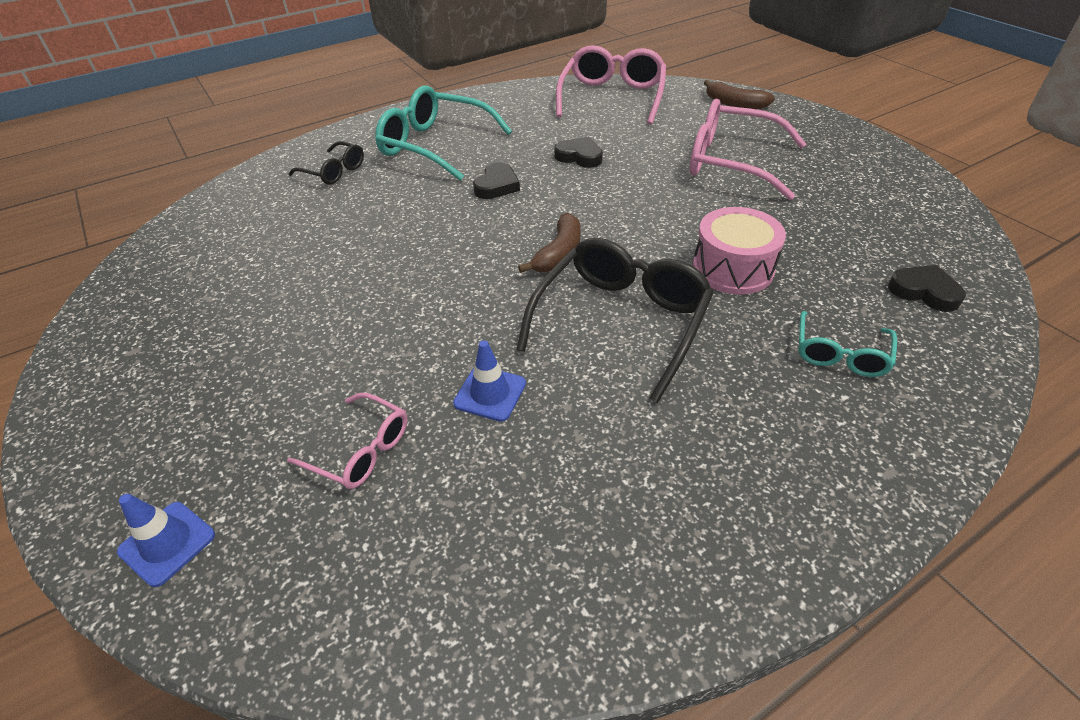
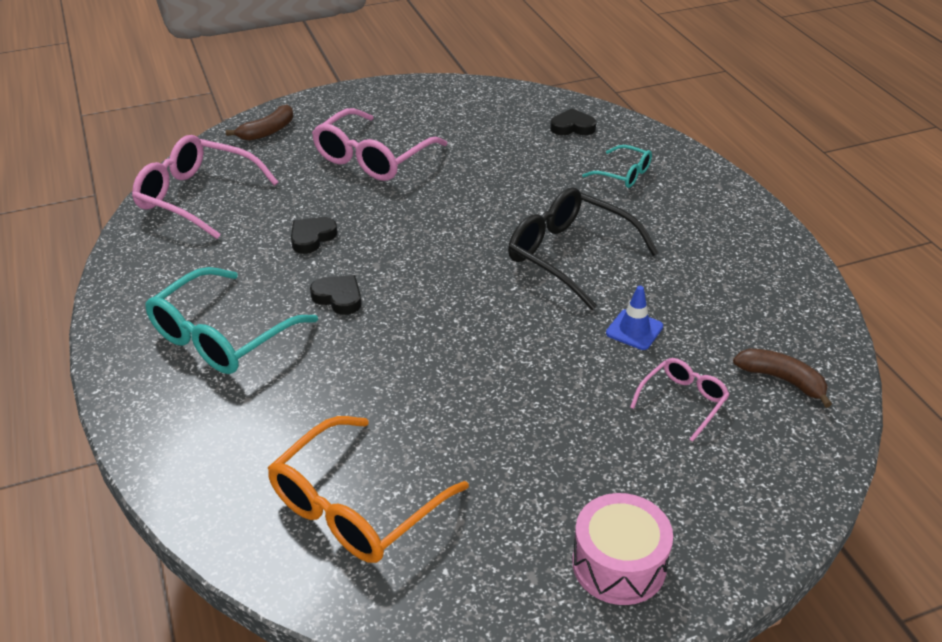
camera: 80 degrees left, 5 degrees down
(167, 543) = (763, 508): blue traffic cone -> none
(239, 241) = (356, 506): none -> orange glasses
(334, 171) = (233, 426): black glasses -> none
(559, 253) = (471, 273): brown banana -> brown banana (782, 380)
(732, 268) = (523, 192): pink drum -> pink drum (619, 564)
(924, 292) = (572, 127): black heart -> black heart turned 45 degrees clockwise

